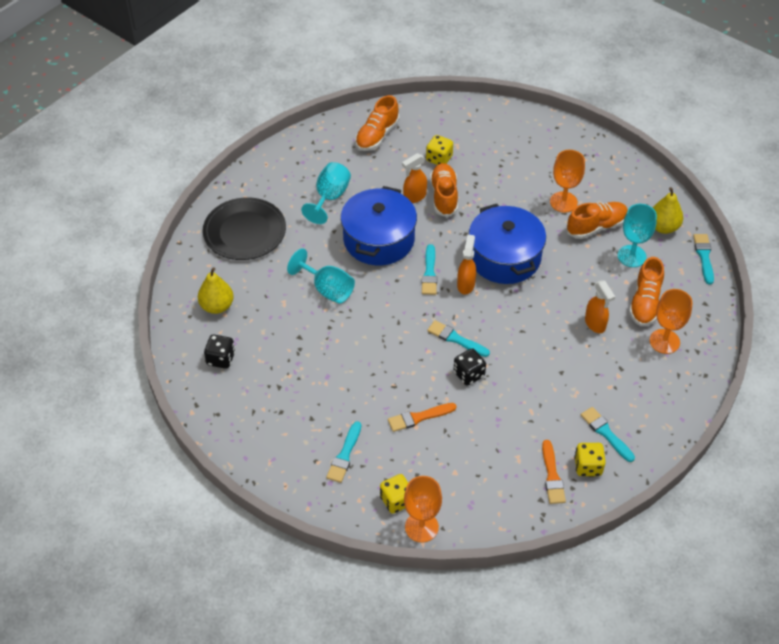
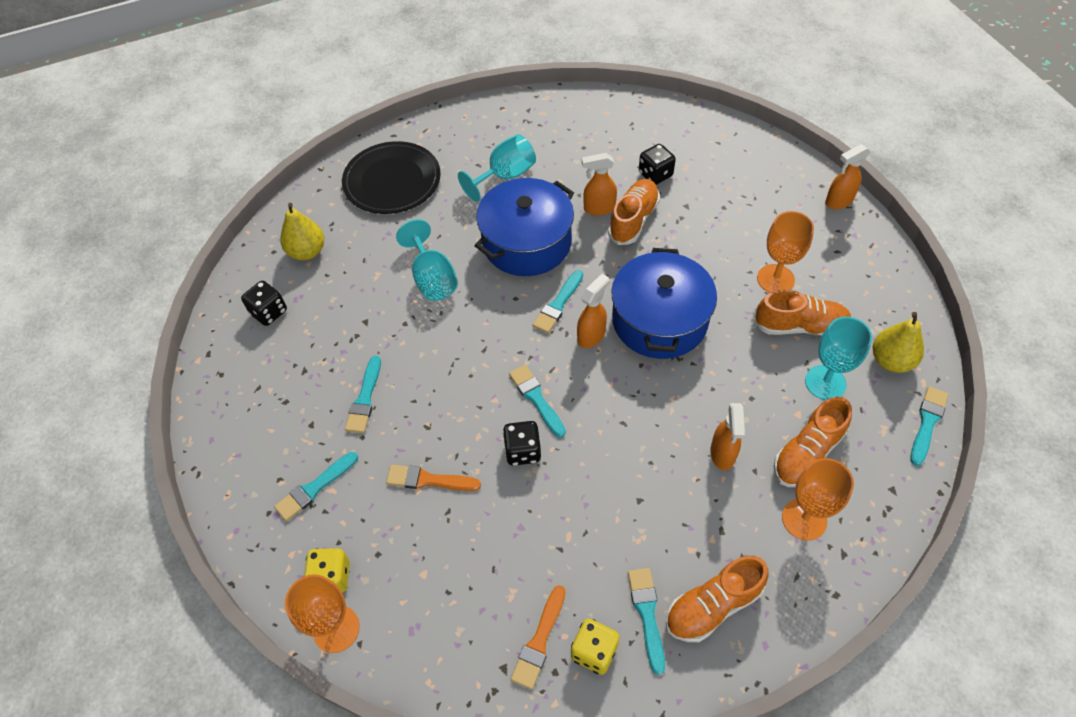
camera: 30 degrees right, 5 degrees up
(337, 386) = (365, 399): none -> turquoise brush
(377, 135) = (602, 125): orange shoe -> orange shoe (713, 606)
(439, 159) = (655, 174): yellow dice -> black dice
(574, 135) = (838, 201): none -> orange spray bottle

